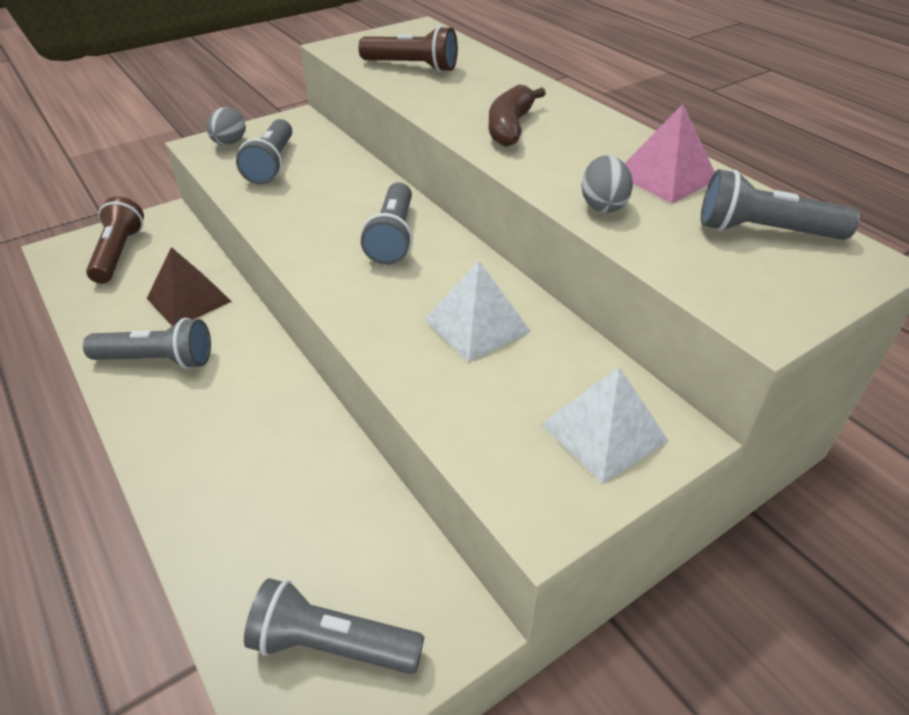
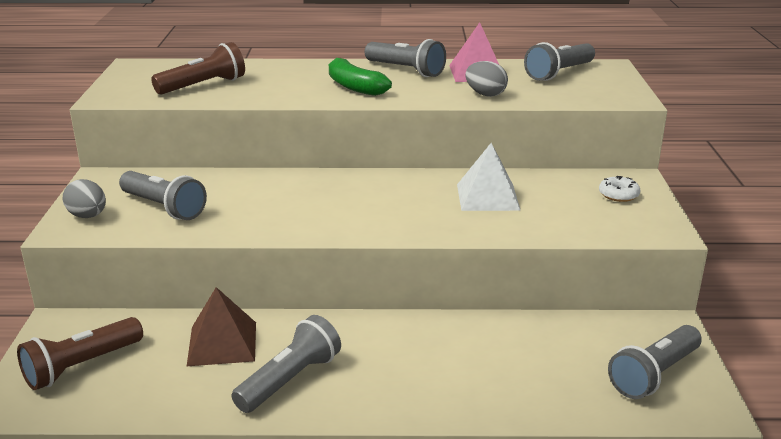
camera: 55 degrees left, 15 degrees down
(119, 253) = (81, 366): brown flashlight -> brown flashlight turned 75 degrees counterclockwise
(393, 237) = (352, 192): grey flashlight -> grey flashlight (406, 70)
(510, 127) = (354, 87): brown banana -> green banana
(604, 432) = (618, 195): white pyramid -> white donut

